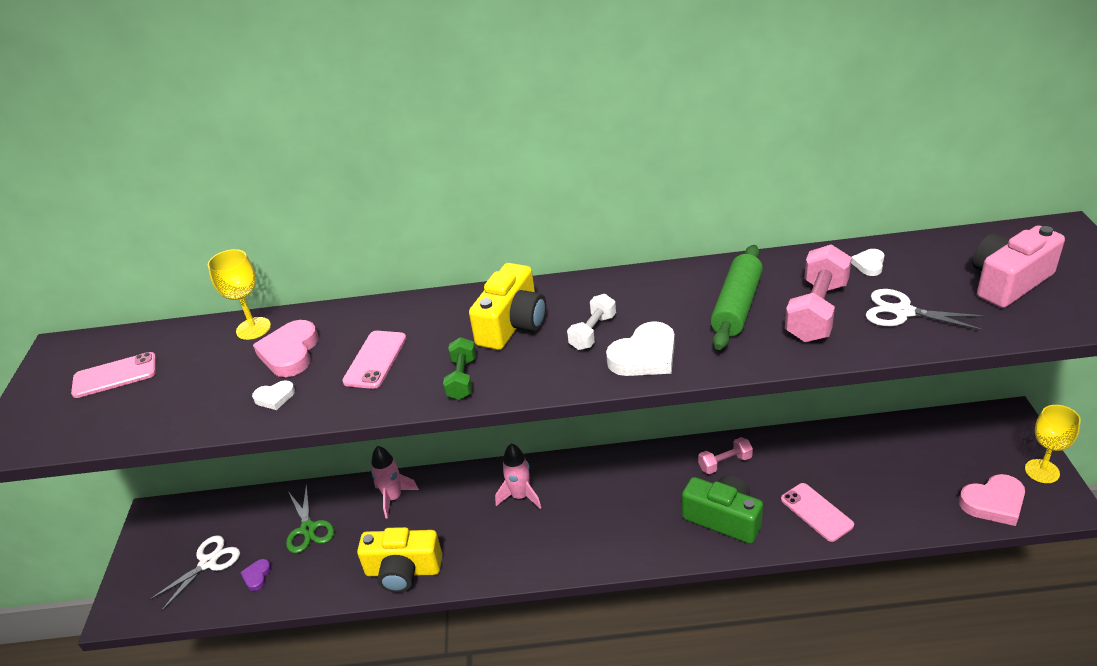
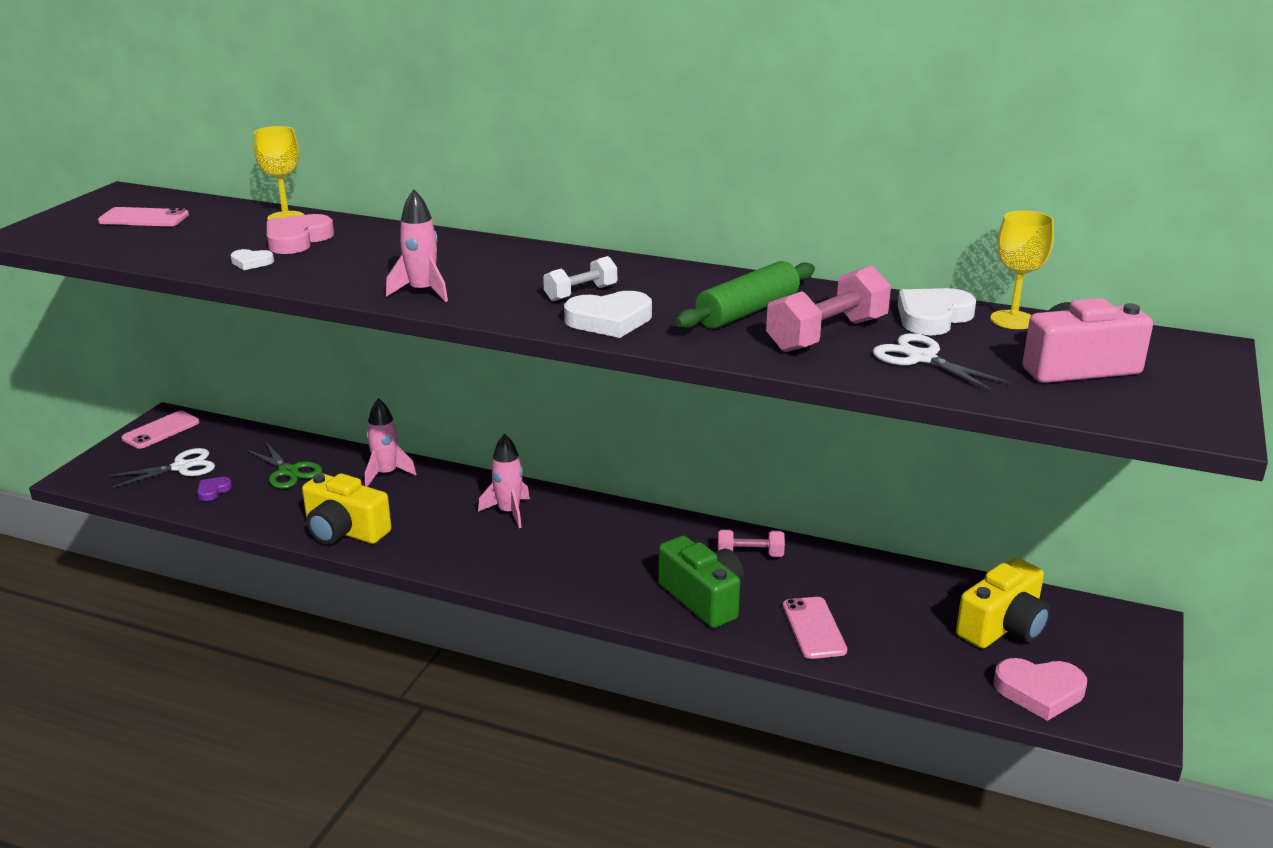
camera: 20 degrees right, 10 degrees down
(308, 529) = (288, 471): green scissors -> green scissors turned 45 degrees counterclockwise
(375, 360) = (363, 261): pink phone -> pink phone (161, 430)
(462, 378) = (422, 292): green dumbbell -> pink rocket
(512, 325) = (512, 270): yellow camera -> yellow camera (1003, 627)
(869, 264) = (932, 317): white heart -> white heart, size x1.89
(1042, 471) = (1133, 685): yellow goblet -> yellow goblet (1013, 320)

